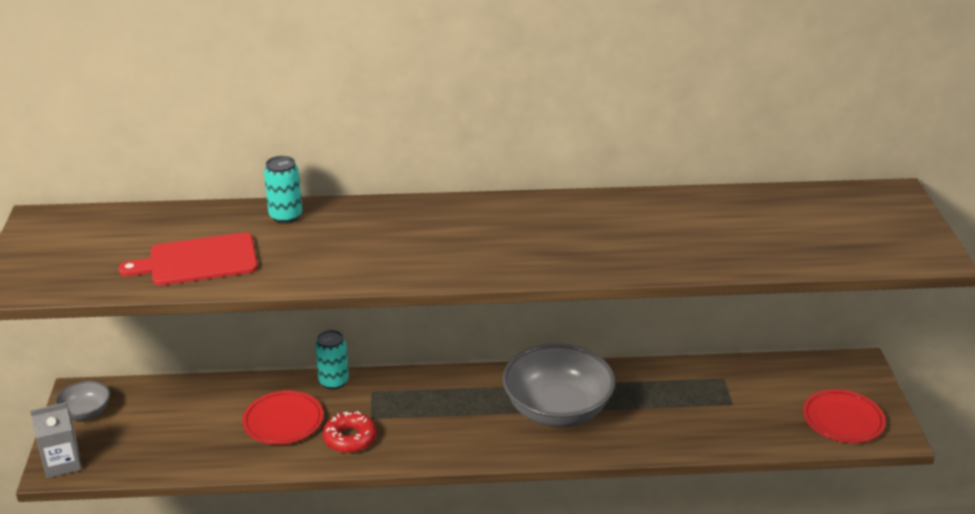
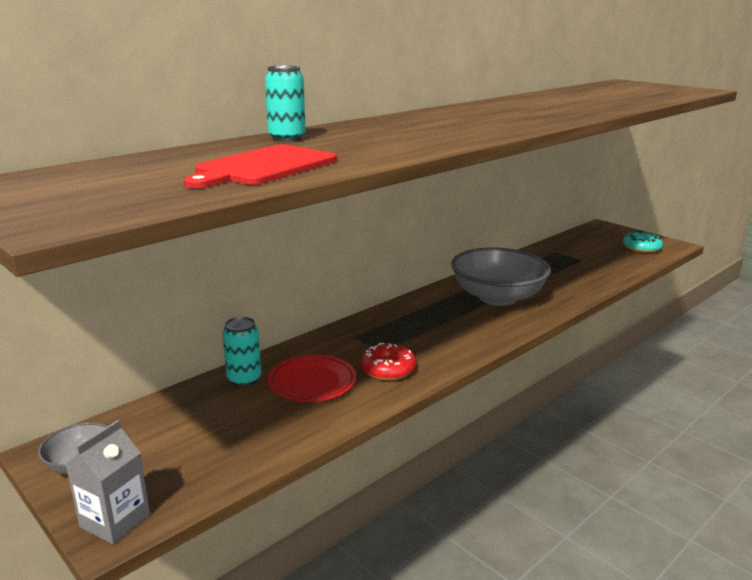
camera: 40 degrees left, 10 degrees down
(334, 382) = (313, 343): turquoise can -> turquoise can (244, 379)
(843, 420) = (641, 247): red plate -> turquoise donut

